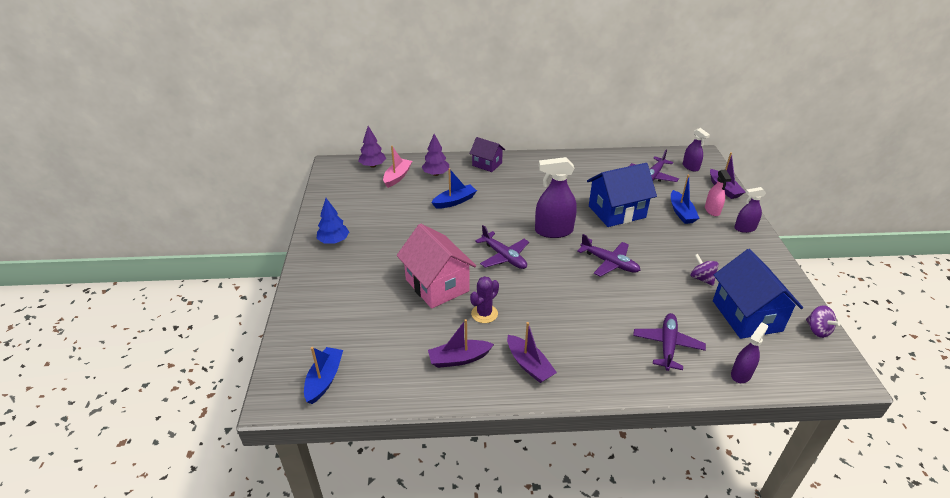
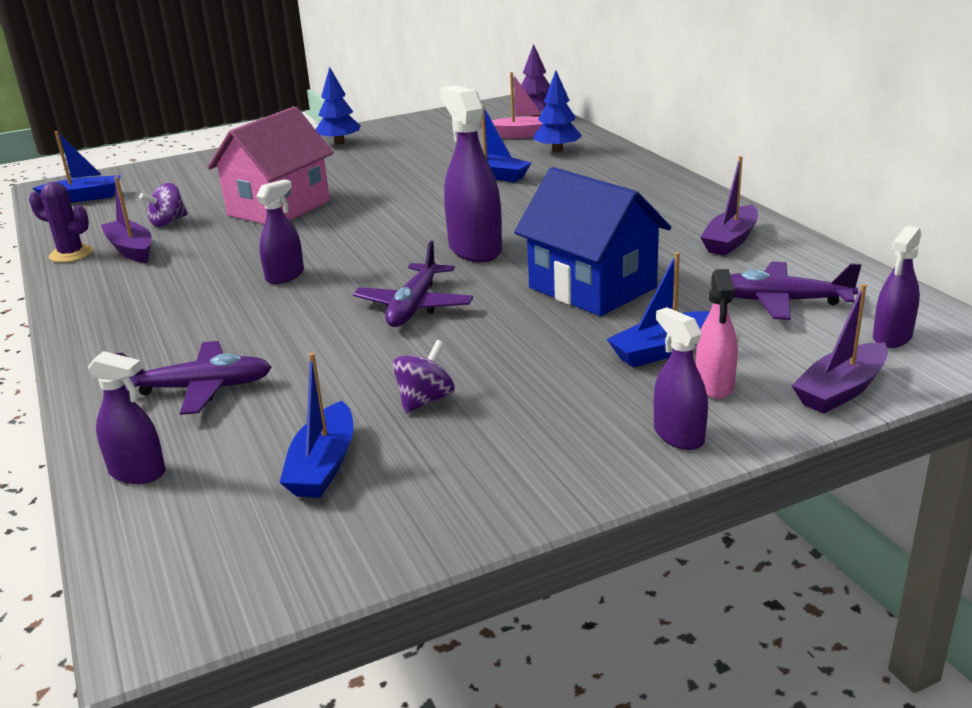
camera: 70 degrees right, 10 degrees down
(436, 174) = (557, 150): purple tree -> blue tree
(484, 314) = (229, 245): purple cactus -> purple cactus (71, 254)
(487, 164) = (629, 171): purple house -> none
(504, 257) = (373, 231): purple plane -> none
(529, 365) = (127, 291): purple boat -> purple boat (730, 240)
(546, 298) = (285, 276): none -> purple spray bottle
(712, 210) = (714, 385): pink spray bottle -> pink spray bottle turned 60 degrees counterclockwise
(747, 316) = (323, 465): blue house -> blue boat
(817, 330) = (312, 569): purple spinning top -> purple spinning top (168, 222)

